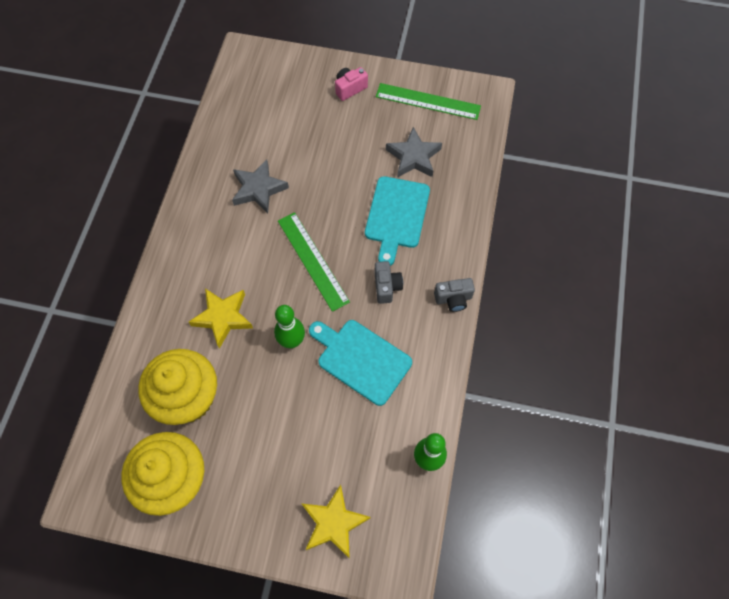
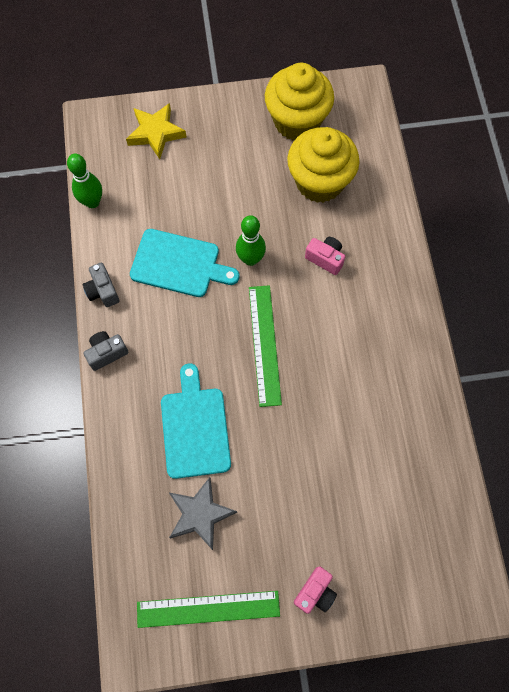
camera: 160 degrees right, 5 degrees up
(223, 317) = (325, 259): yellow star -> pink camera
(258, 189) = (359, 406): grey star -> none
(312, 260) = (265, 344): green ruler -> green ruler turned 45 degrees clockwise
(386, 287) = (178, 343): grey camera -> grey camera (103, 291)

